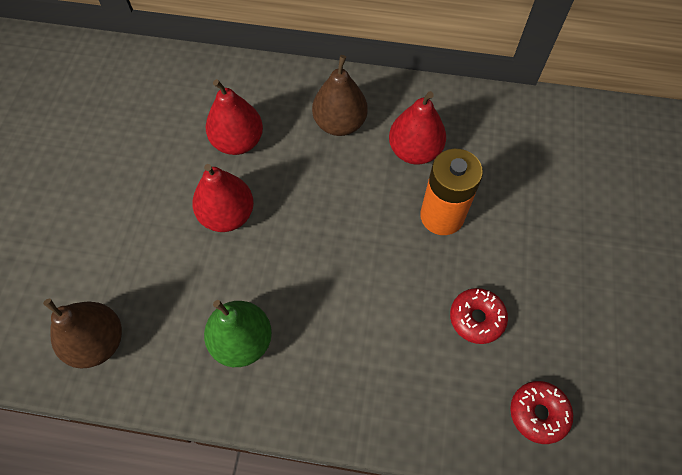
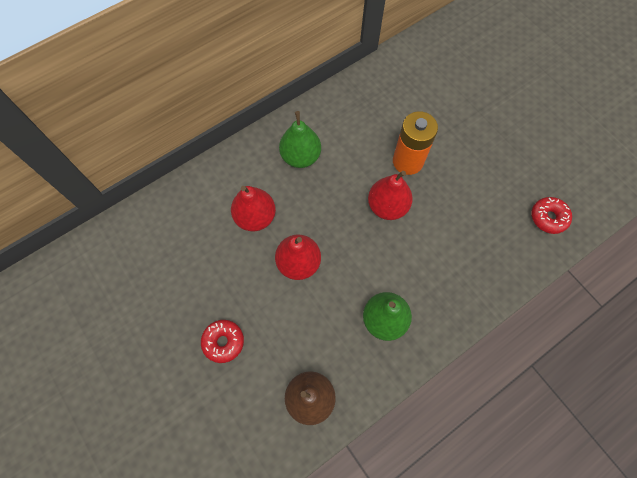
camera: 45 degrees left, 5 degrees up
(340, 123) = (300, 157): brown pear -> green pear
(414, 151) = (357, 138): red pear -> red pear (387, 206)
(476, 318) = (478, 198): red donut -> red donut (223, 342)

